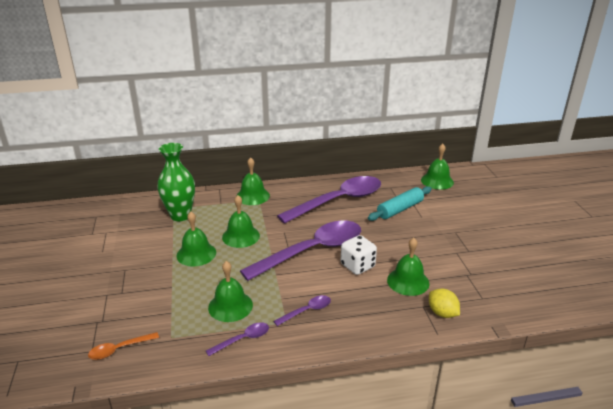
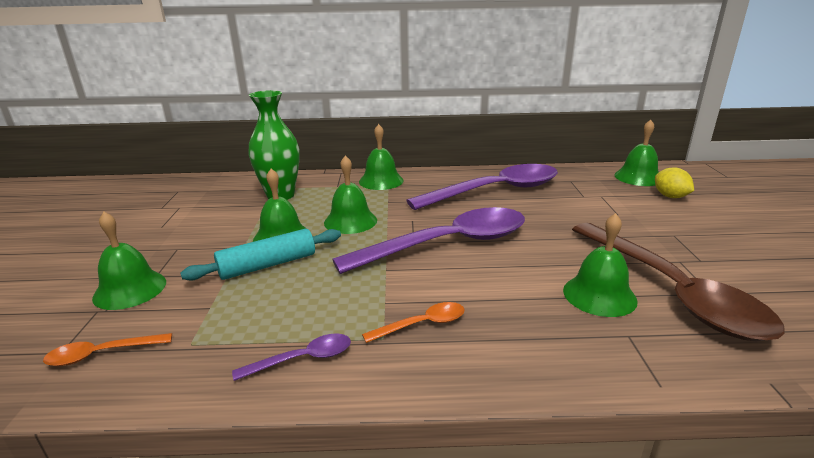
camera: 10 degrees right, 5 degrees down
(230, 306) = (302, 306): green bell -> green bell (130, 289)
(306, 311) = (422, 324): purple spoon -> orange spoon
(357, 266) = (515, 267): white dice -> none
(400, 209) = (584, 204): turquoise rolling pin -> turquoise rolling pin (268, 265)
(442, 313) = (666, 350): yellow lemon -> yellow lemon (670, 196)
(448, 274) = (670, 290): none -> brown spoon

